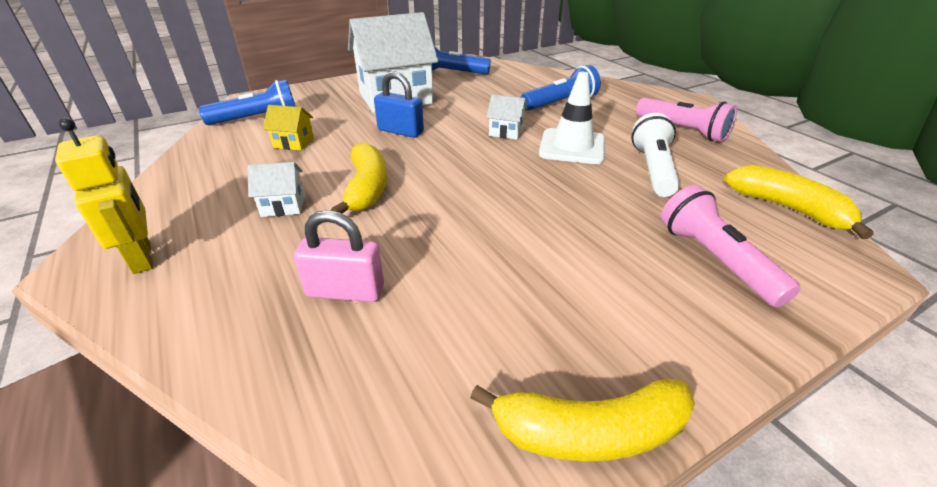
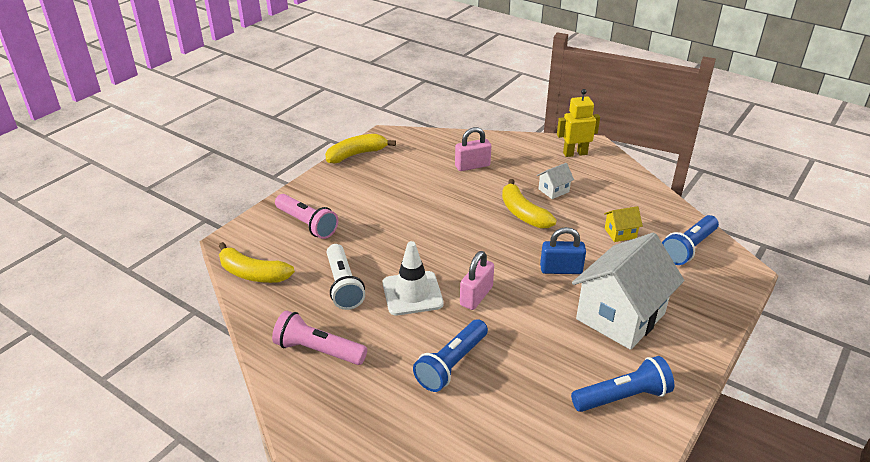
camera: 155 degrees right, 0 degrees up
(143, 258) = (575, 153): yellow robot -> yellow robot turned 135 degrees clockwise
(506, 132) = (476, 296): white house -> pink padlock

